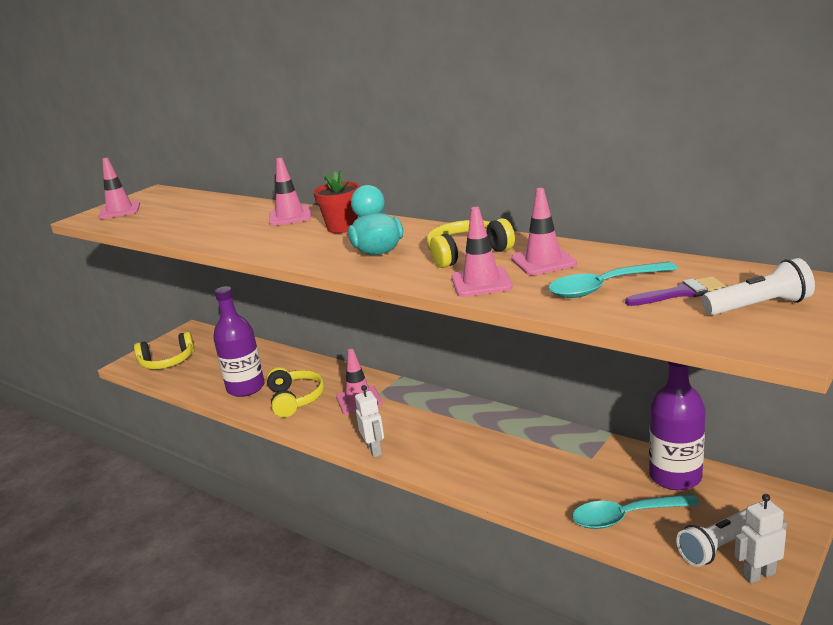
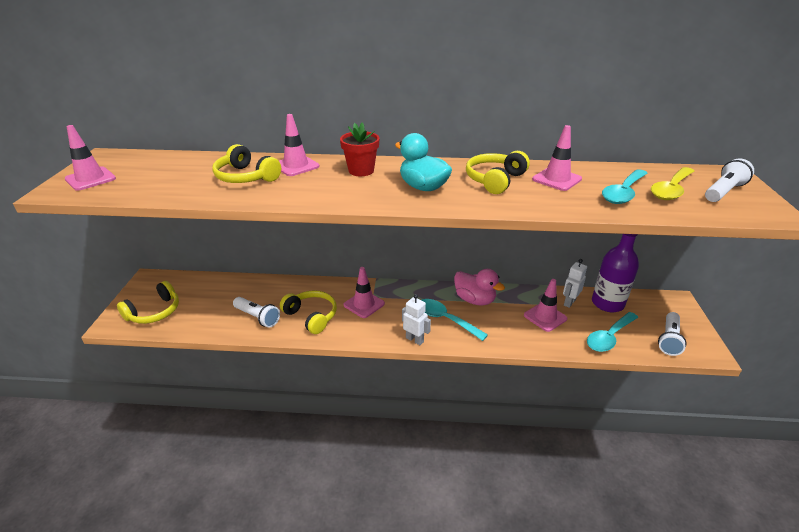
camera: 35 degrees left, 10 degrees up
(233, 222) = (246, 177): none -> yellow headphones
(246, 388) = (258, 317): purple bottle -> white flashlight
(431, 439) = (445, 319): none -> turquoise spoon
(481, 282) = (541, 201): pink traffic cone -> pink traffic cone (545, 317)
(491, 426) = (475, 300): none -> pink duck
(680, 293) = (671, 190): purple brush -> yellow spoon
(758, 575) = (701, 349): white robot -> white robot (569, 302)

